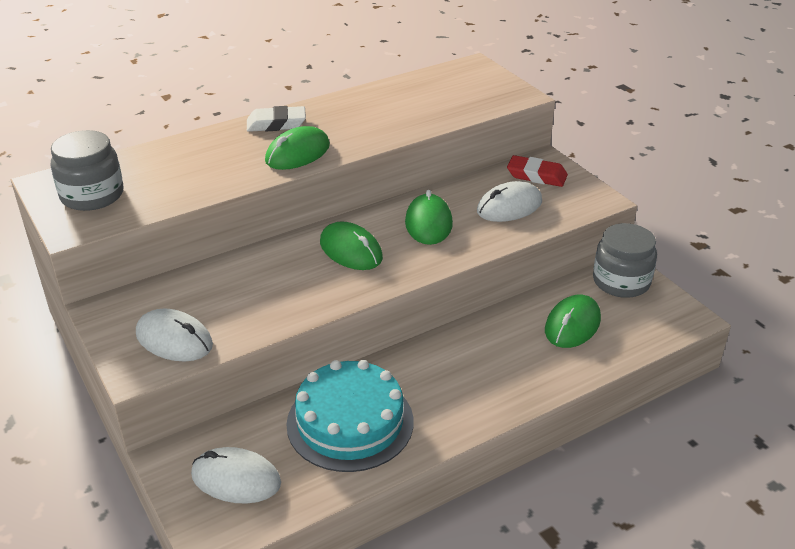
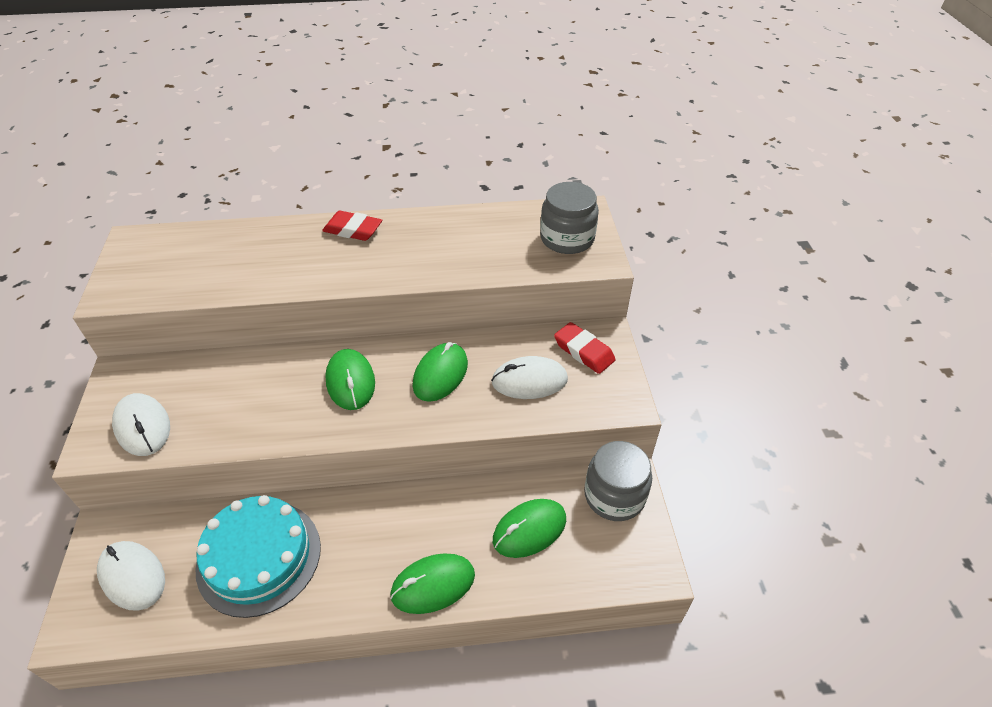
camera: 25 degrees right, 10 degrees up
(92, 195) = (151, 264): grey jar -> grey jar (567, 238)
(276, 124) = (353, 230): white eraser -> red eraser
(298, 153) = (343, 270): green mouse -> green mouse (433, 585)

